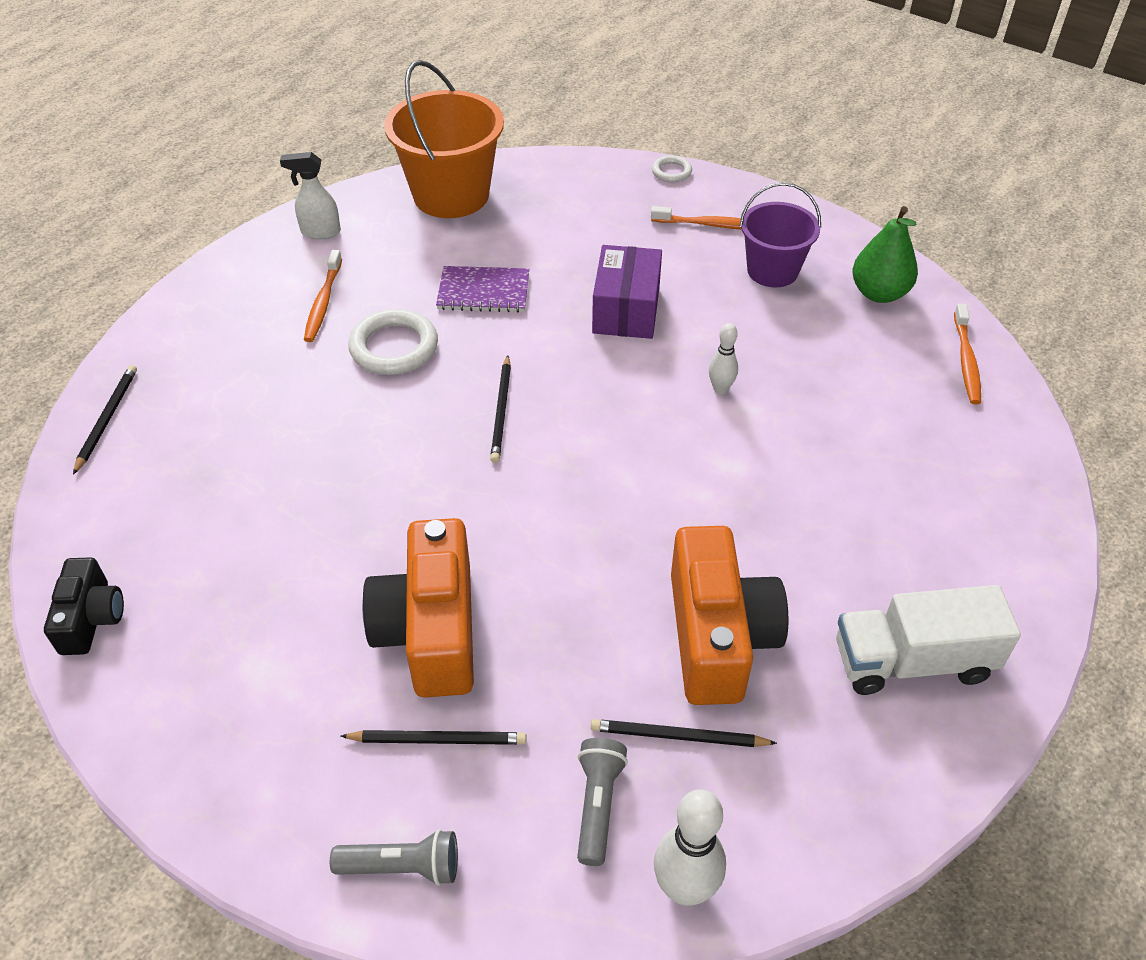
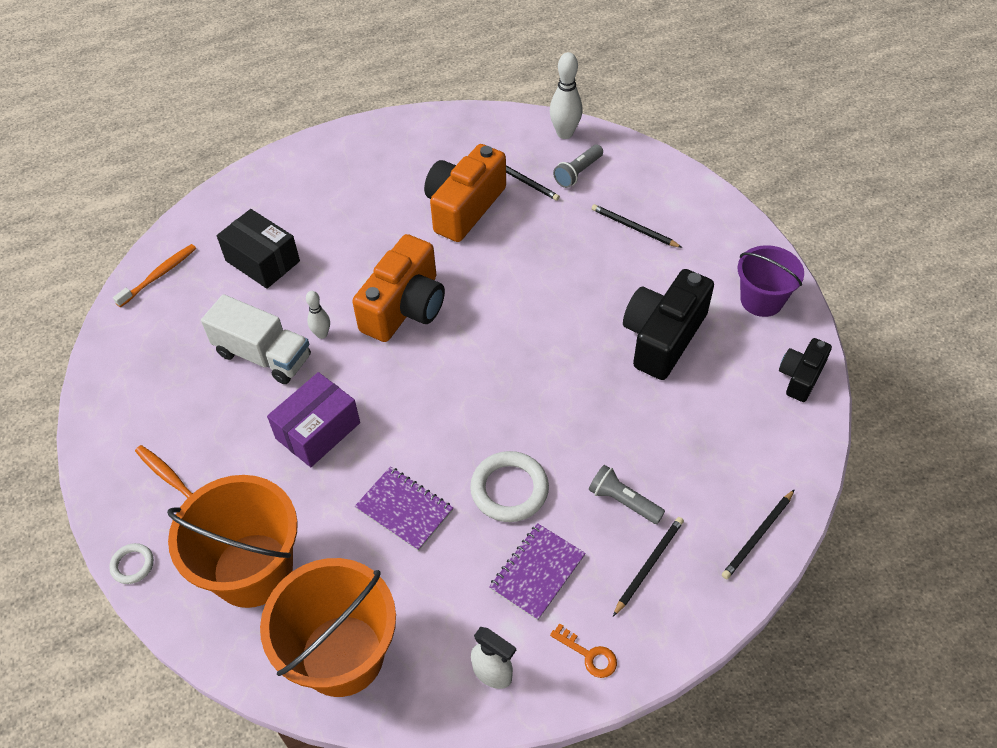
camera: 145 degrees left, 5 degrees up
(243, 272) = (589, 655): none -> orange key
(306, 582) = (663, 337): none -> black camera
(323, 302) = (537, 572): orange toothbrush -> purple notebook
(403, 866) = (678, 190): grey flashlight -> grey flashlight (623, 501)
(431, 630) = (607, 278): orange camera -> orange camera (405, 307)
(501, 411) = (472, 392): black pencil -> black pencil (649, 565)
(574, 206) = (253, 570): none -> orange bucket
(772, 271) = (183, 408): purple bucket -> purple bucket (761, 300)
(879, 293) = (141, 349): green pear -> none
(882, 430) = (262, 261): none -> black box
(912, 661) = (387, 157): white truck -> white truck (263, 355)

